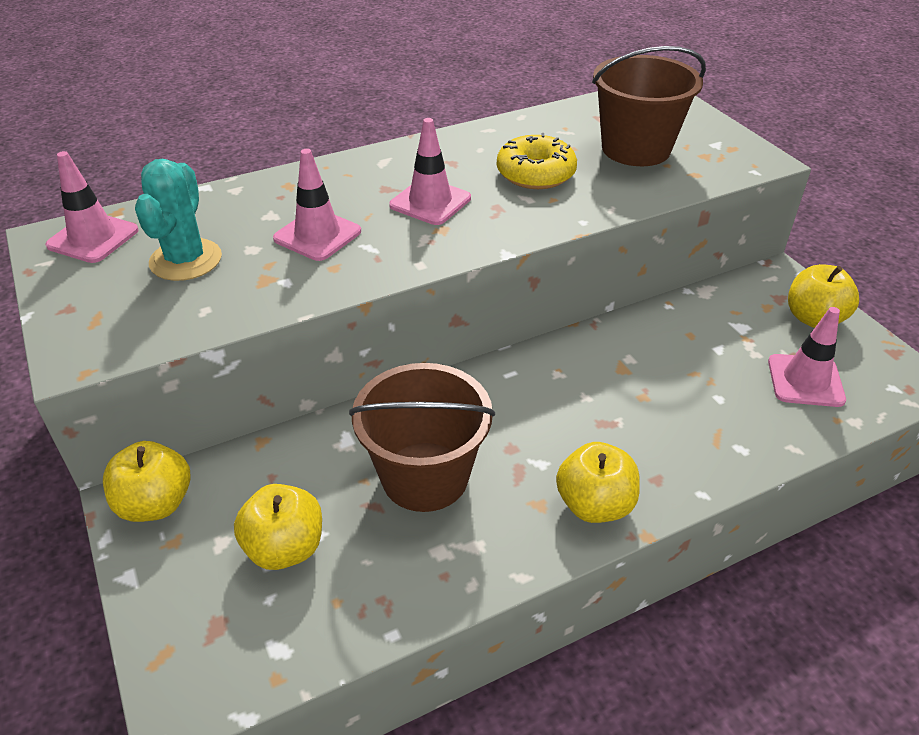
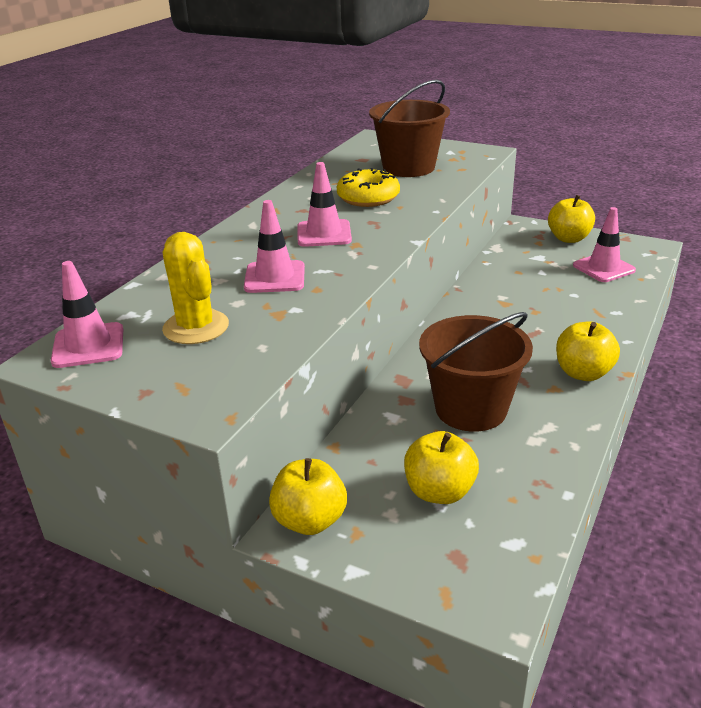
camera: 35 degrees left, 10 degrees down
(186, 260) = (196, 327): turquoise cactus -> yellow cactus

